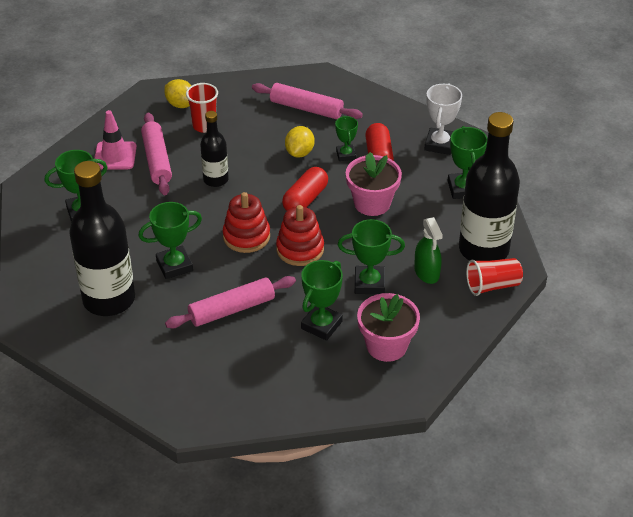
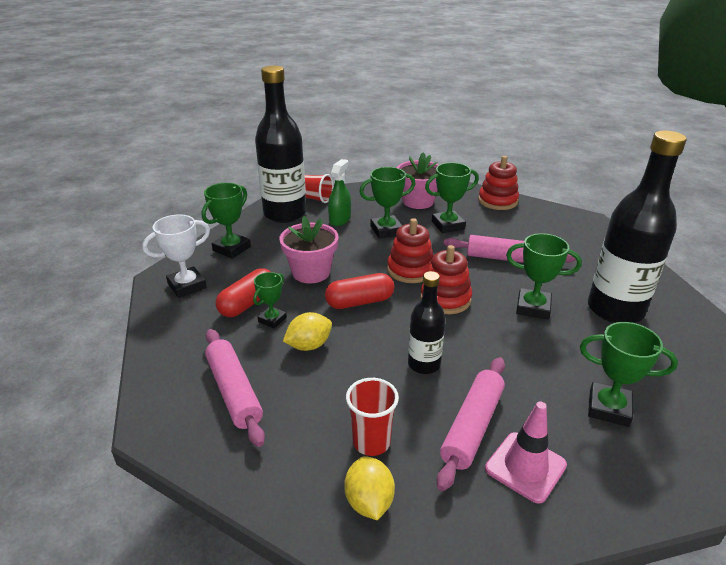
camera: 140 degrees left, 10 degrees down
(306, 400) = (497, 201): none -> red stacking toy
(369, 283) = (386, 230): green trophy -> green trophy turned 60 degrees counterclockwise

